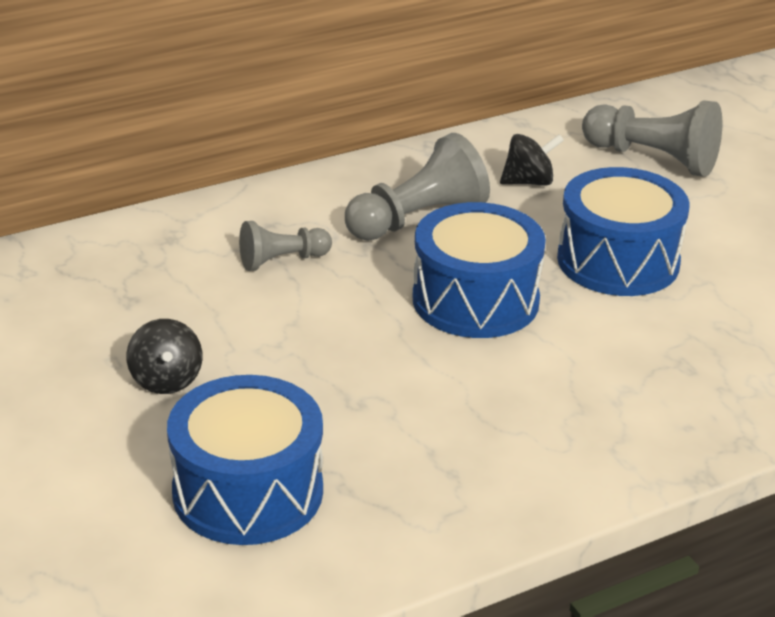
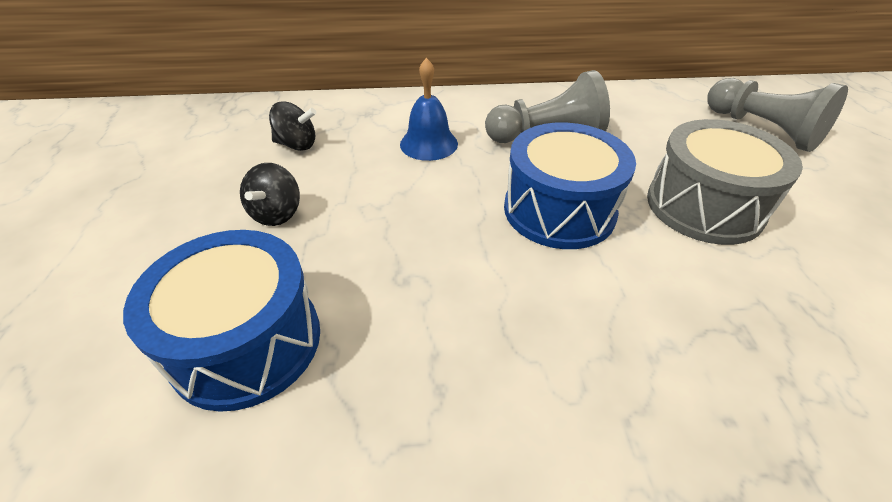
camera: 25 degrees right, 10 degrees up
(282, 261) = (429, 144): grey pawn -> blue bell
(529, 182) = (648, 126): black spinning top -> black spinning top (297, 145)
(618, 261) = (704, 206): blue drum -> grey drum

